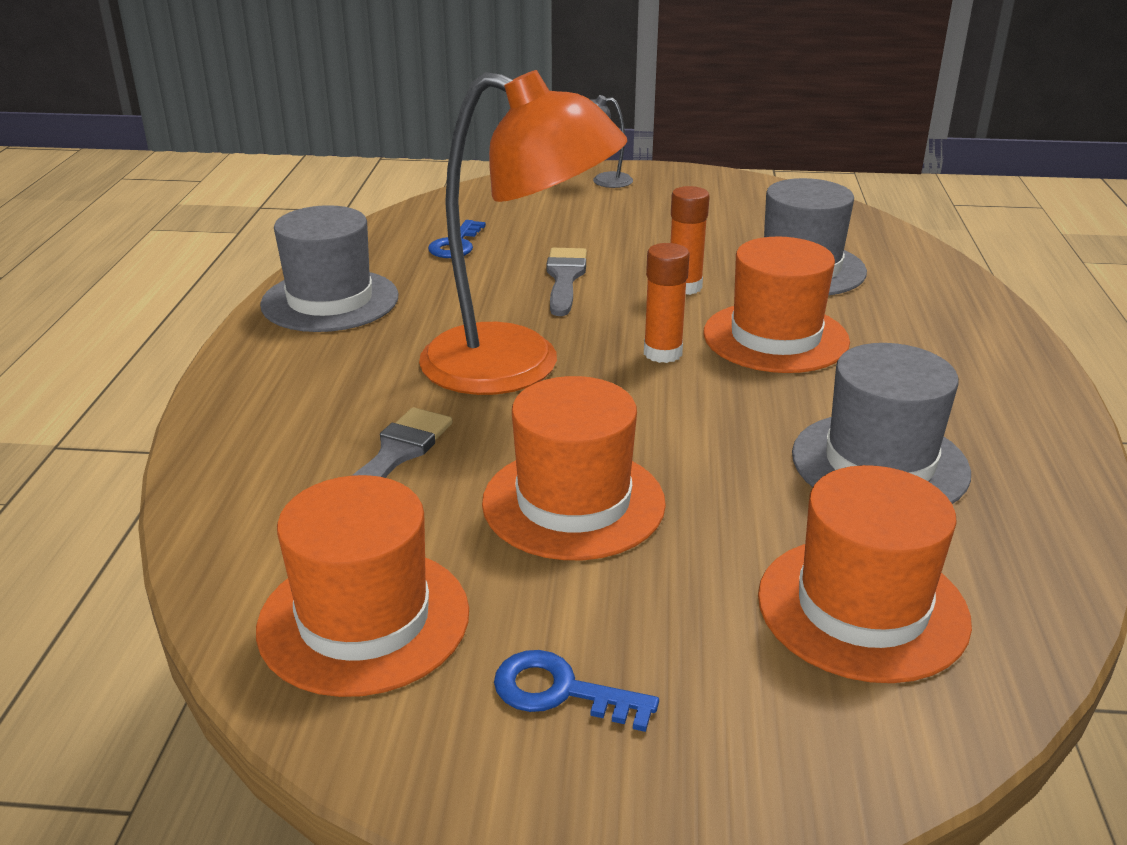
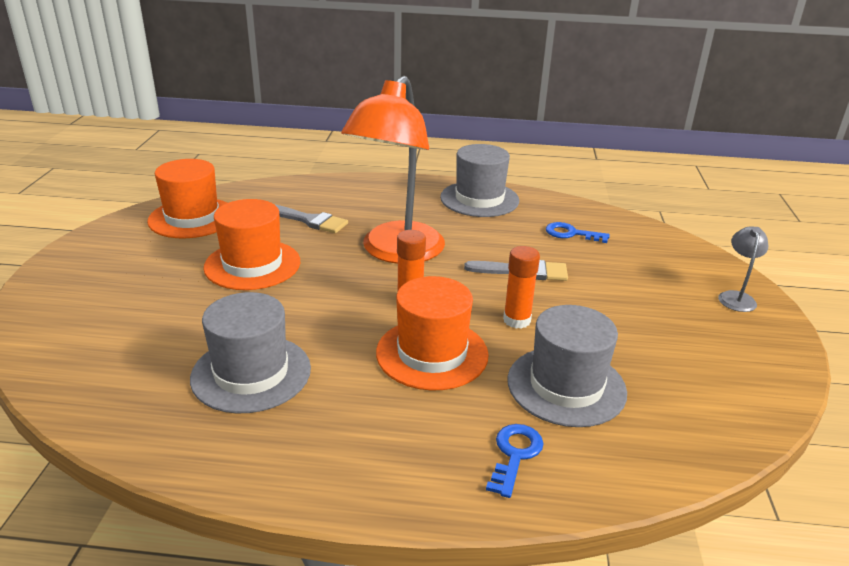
camera: 90 degrees right, 0 degrees up
(561, 691) = (123, 257): blue key -> blue key (514, 455)
(862, 608) = (123, 341): orange hat -> none

